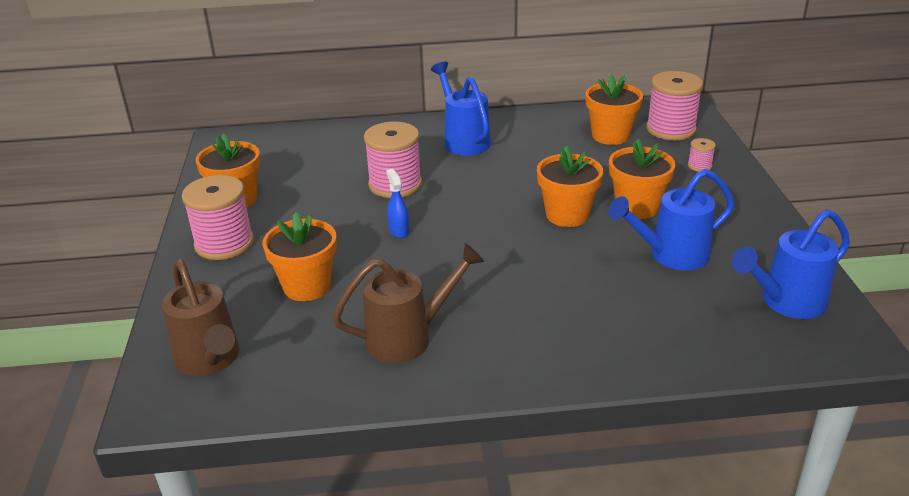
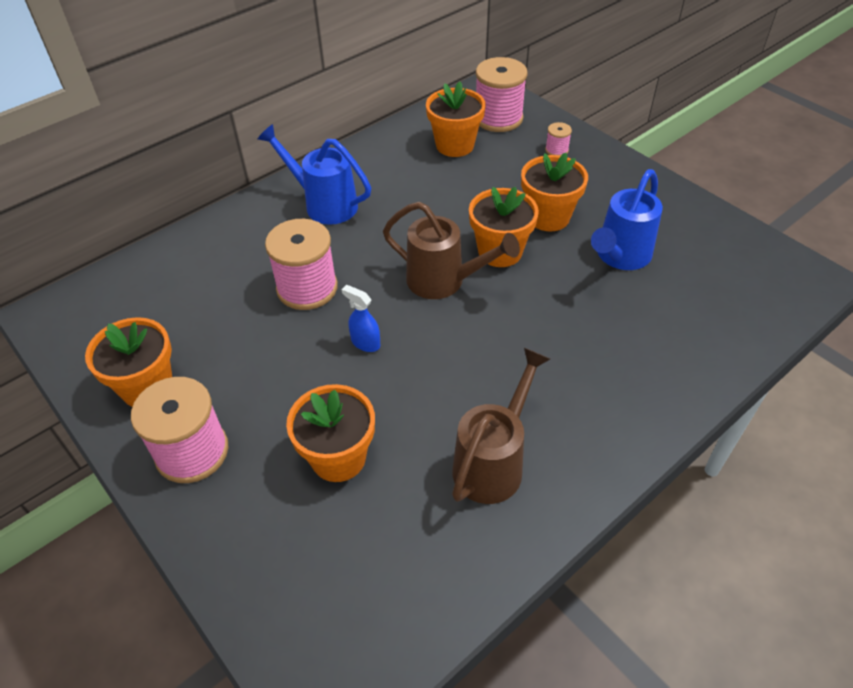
camera: 35 degrees left, 15 degrees up
(210, 360) = (327, 606): brown watering can -> brown watering can (443, 281)
(786, 302) = (738, 263): blue watering can -> none

